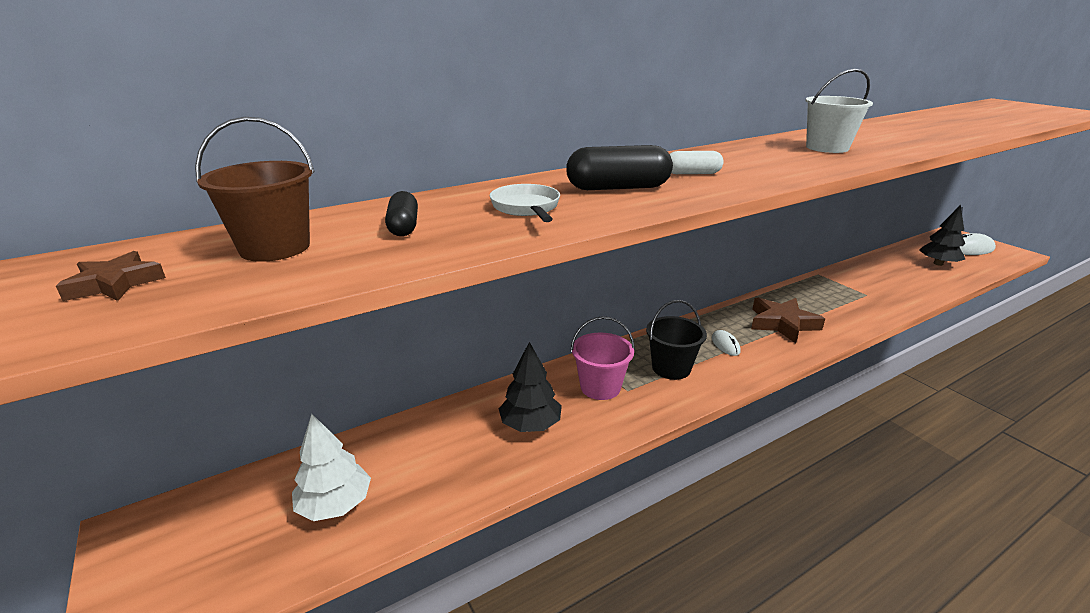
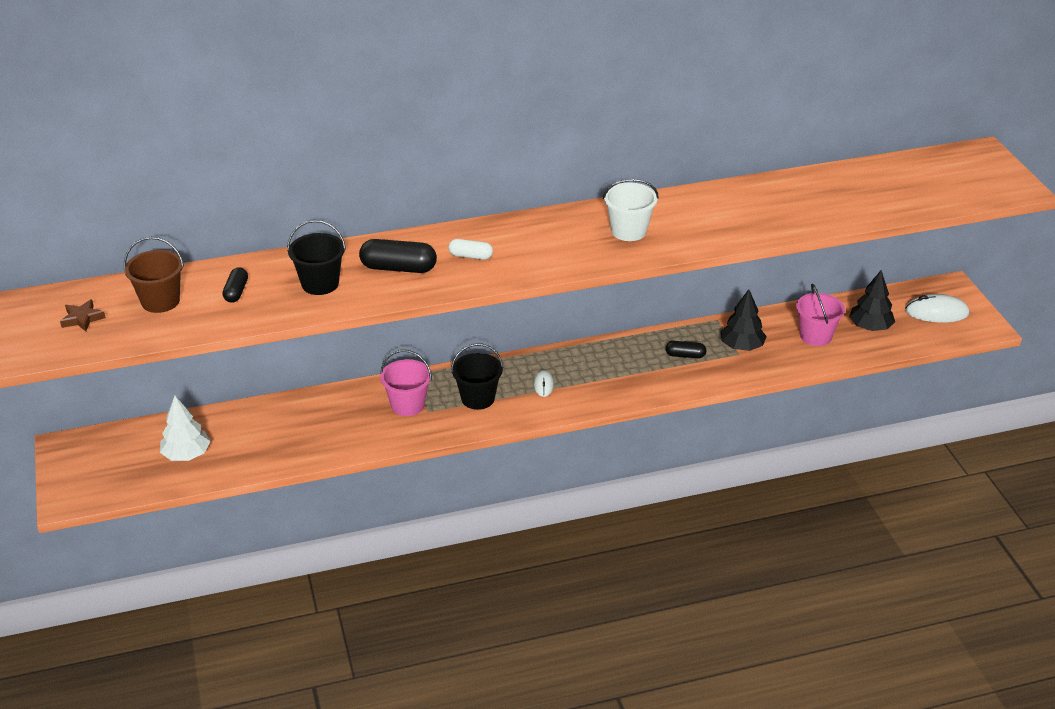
camera: 15 degrees right, 10 degrees up
(526, 208) = (320, 284): white pan -> black bucket
(530, 425) = (337, 425): black tree -> black tree (742, 346)
(782, 323) = (617, 372): brown star -> none
(825, 302) = (685, 355): none -> black capsule
(908, 274) = (815, 336): none -> pink bucket

